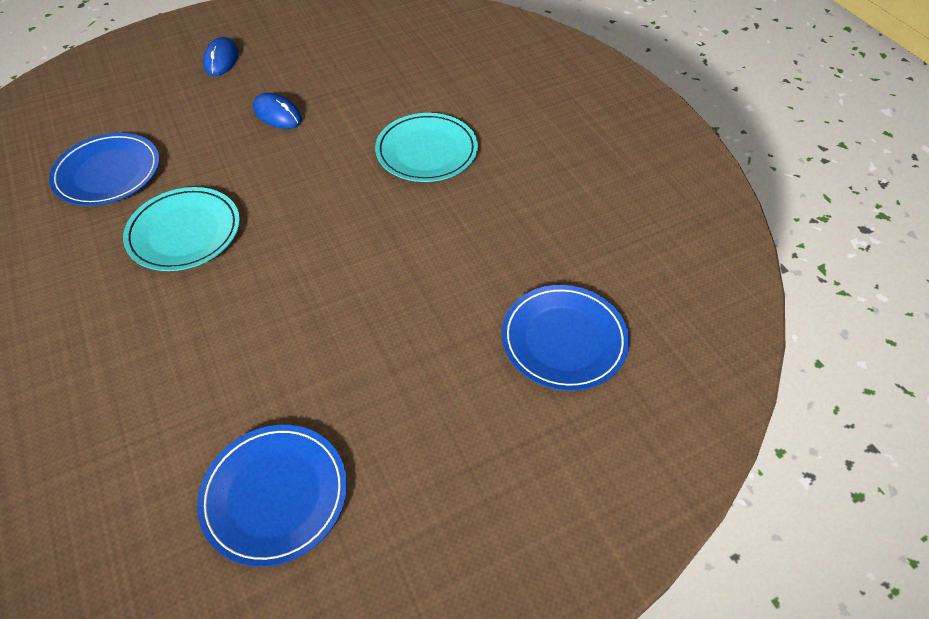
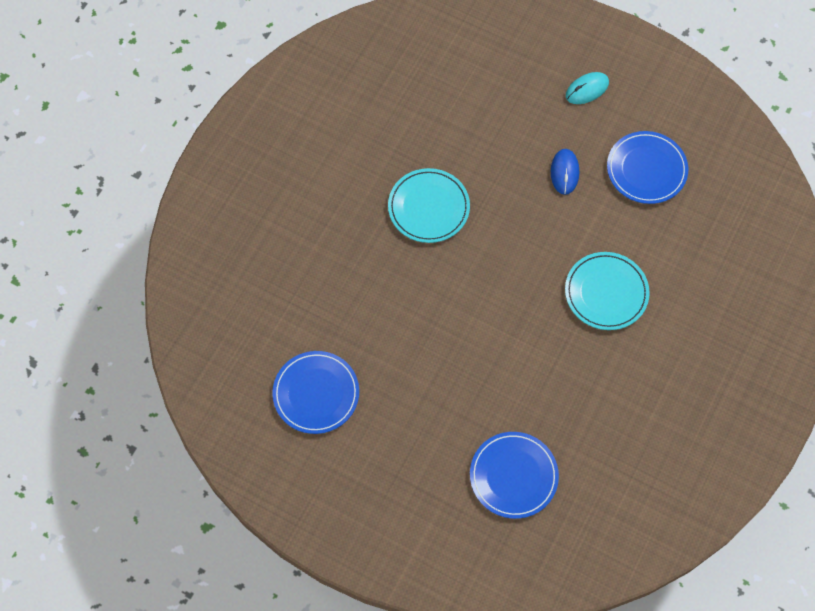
camera: 55 degrees right, 15 degrees up
(108, 173) = (436, 122): blue plate -> blue plate (646, 169)
(221, 60) = (587, 89): blue mouse -> turquoise mouse

